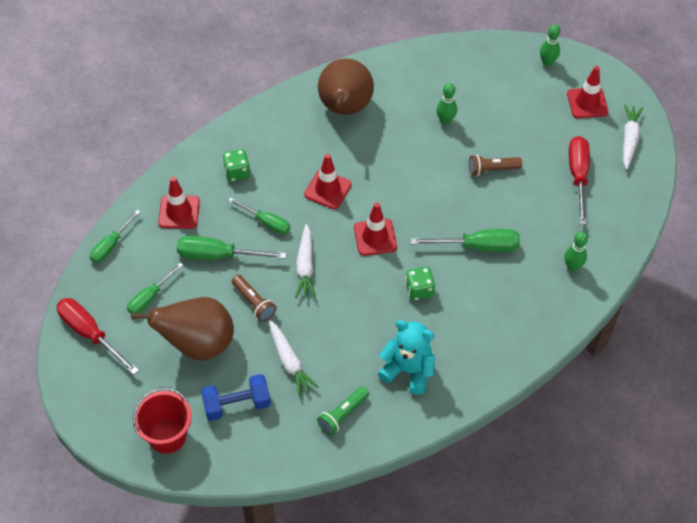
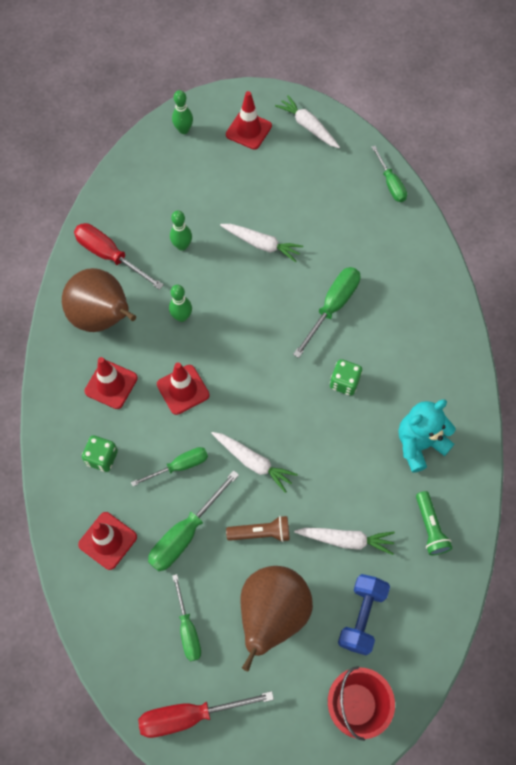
camera: 55 degrees left, 10 degrees up
(111, 245) = (98, 632): green screwdriver -> green screwdriver (390, 183)
(375, 237) = (264, 383): red traffic cone -> red traffic cone (111, 384)
(492, 169) = (262, 244): brown flashlight -> white carrot
(572, 266) = (401, 250): green bowling pin -> green bowling pin (182, 317)
(578, 176) = (317, 187): red screwdriver -> red screwdriver (110, 256)

